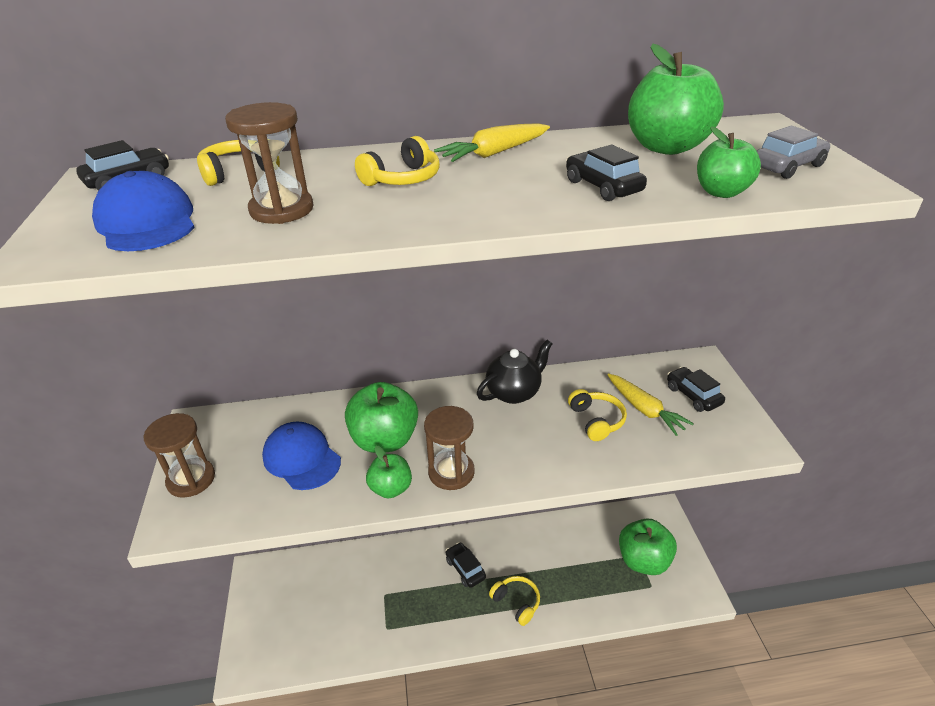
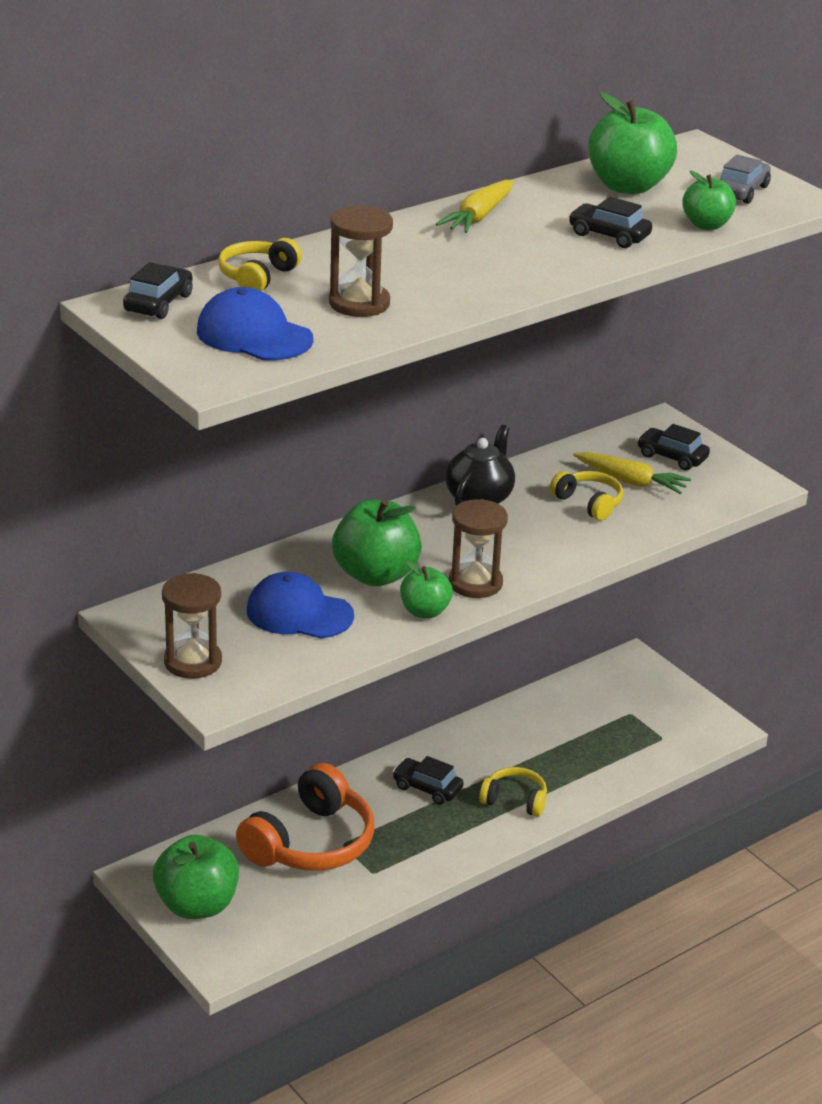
camera: 30 degrees left, 5 degrees down
(366, 585) = (310, 842): none -> orange headphones
(402, 179) = (427, 257): yellow headphones -> none
(643, 560) = (639, 716): green apple -> green apple (197, 905)

